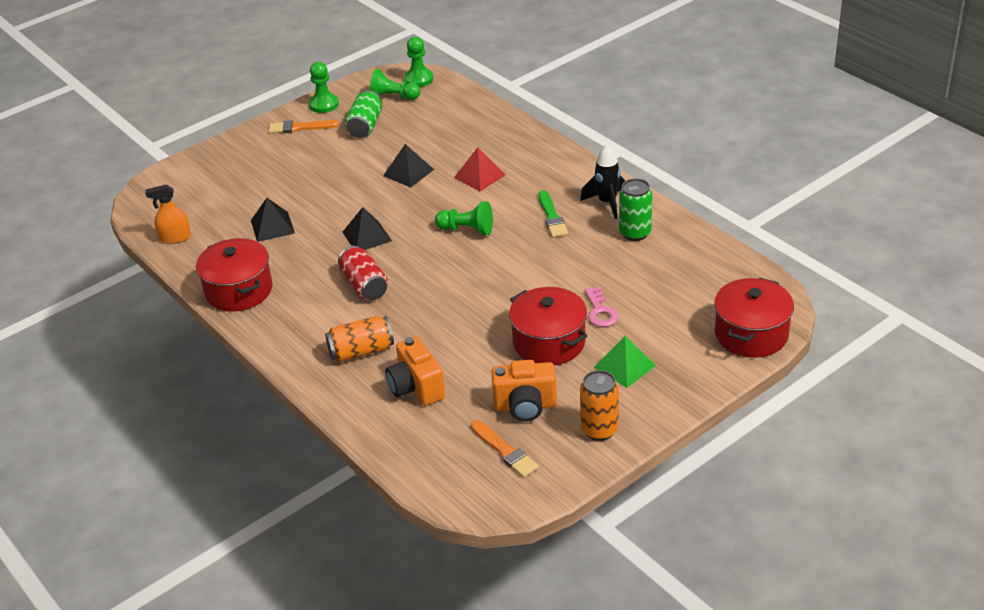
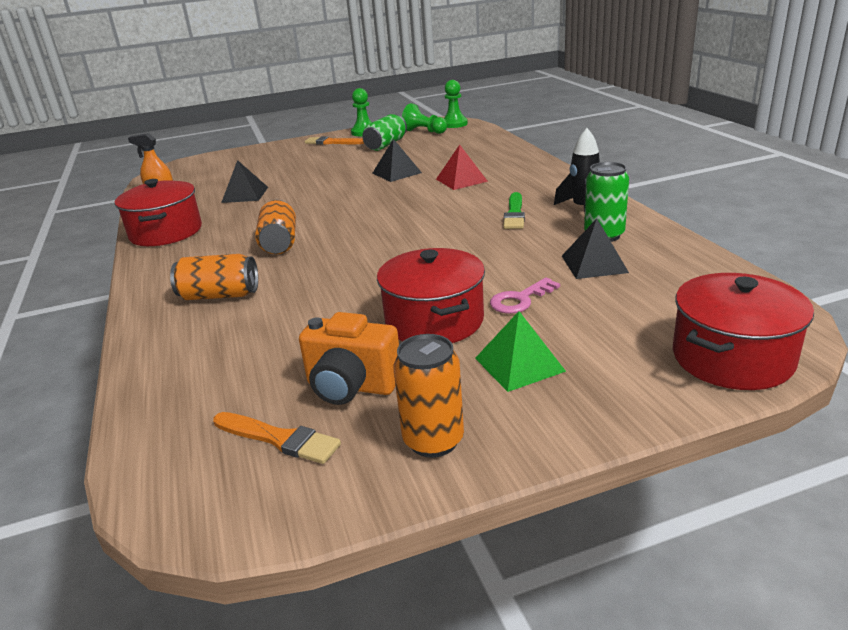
camera: 20 degrees right, 10 degrees down
(364, 285) = (279, 243): red can -> orange can
(367, 236) = (318, 209): black pyramid -> black pyramid (594, 264)
(416, 388) = (240, 340): orange camera -> none
(467, 229) = (418, 214): green pawn -> none
(505, 451) = (279, 439): orange brush -> orange brush turned 45 degrees counterclockwise
(600, 311) = (520, 300): pink key -> pink key turned 45 degrees clockwise

